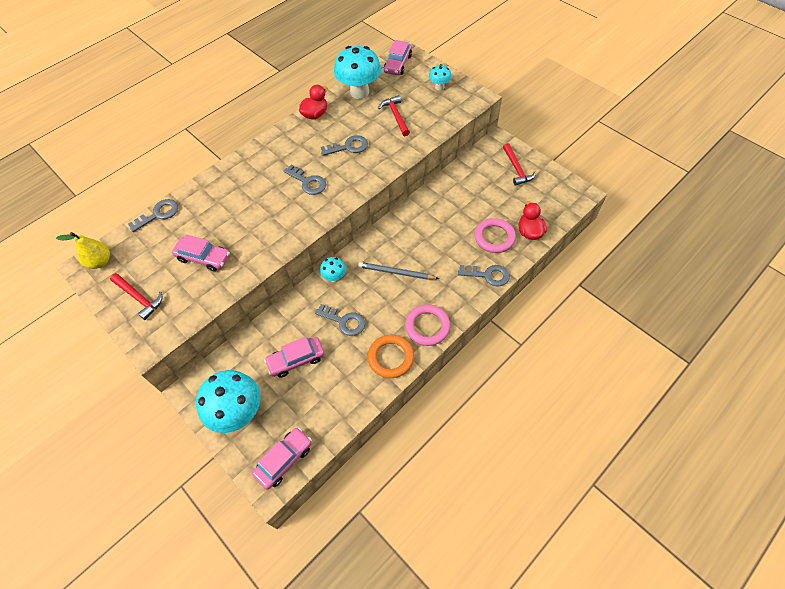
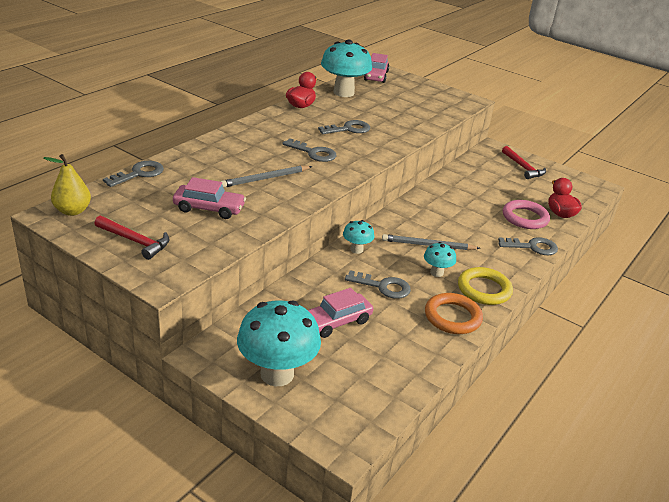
camera: 15 degrees left, 25 degrees down
(258, 218) = (265, 179): none -> grey pencil
(284, 460) = (355, 418): pink car -> none
(396, 116) = (390, 110): red hammer -> none
(427, 326) = (484, 289): pink ring -> yellow ring
(439, 87) = (427, 92): turquoise mushroom -> turquoise mushroom (436, 273)

